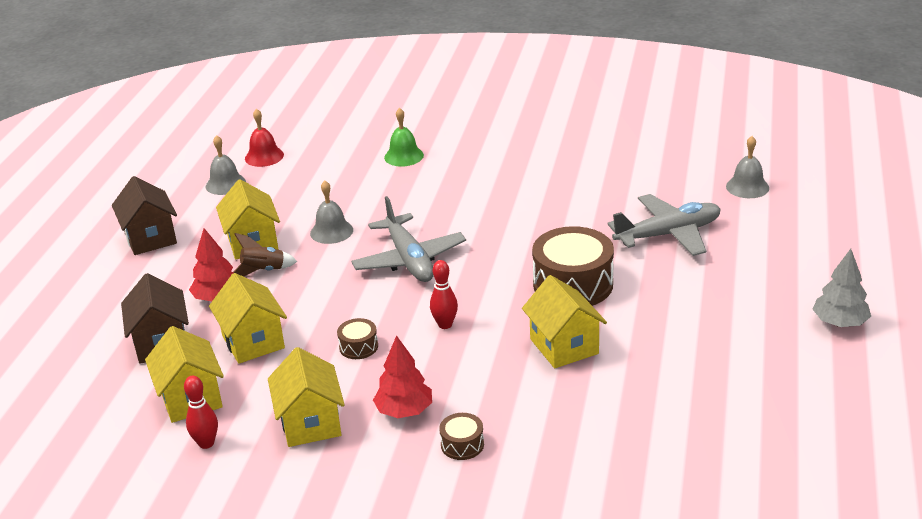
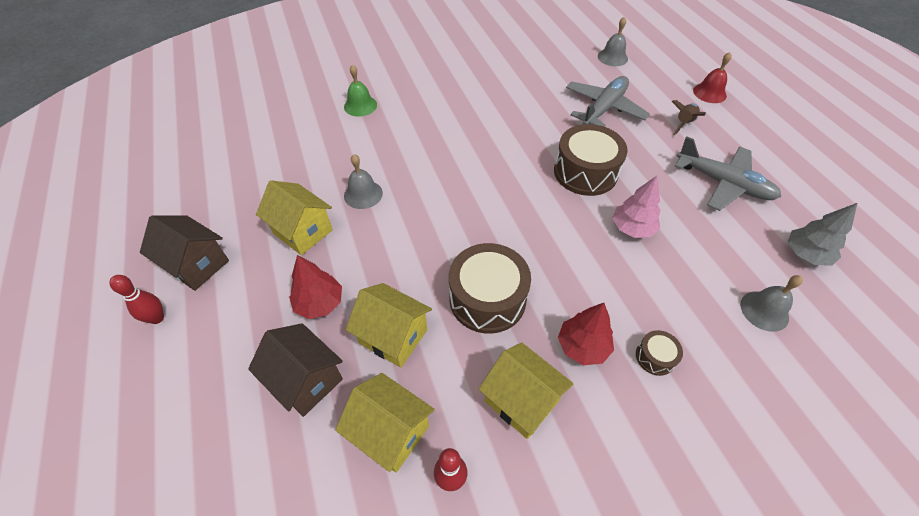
camera: 35 degrees left, 20 degrees up
(225, 184) = (226, 181): grey bell -> grey bell (764, 310)
(263, 271) = (337, 257): brown rocket -> brown rocket (683, 124)
(264, 156) = (240, 143): red bell -> red bell (709, 93)
(358, 347) = (487, 299): brown drum -> brown drum, size x2.15
(409, 260) = (450, 197): grey plane -> grey plane (723, 183)
(445, 325) = (533, 246): red bowling pin -> red bowling pin (157, 318)
(564, 346) = (632, 228): yellow house -> pink tree
(840, 323) = (764, 138): grey tree -> grey tree (805, 254)

